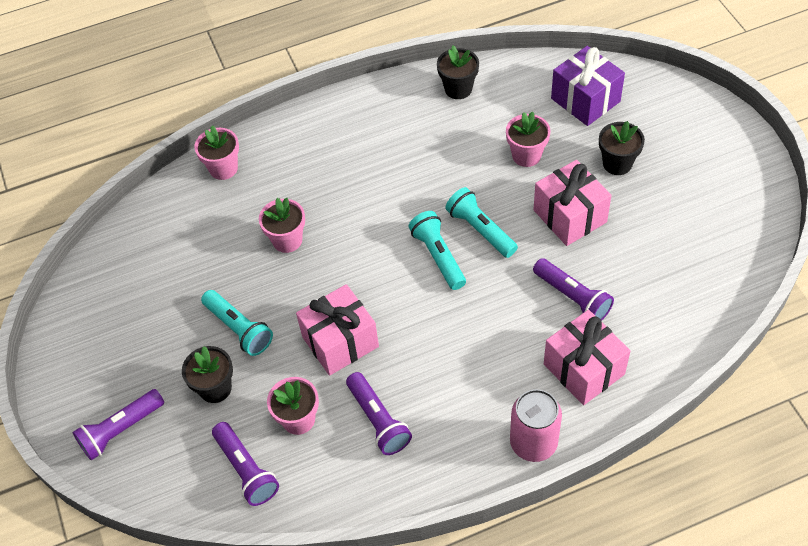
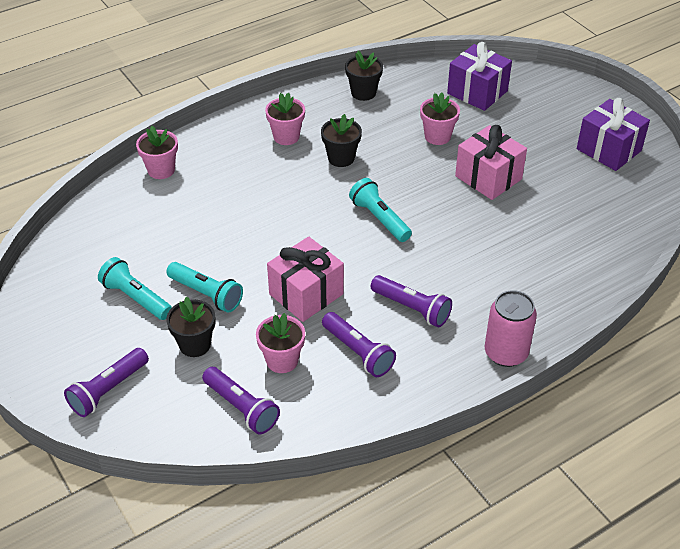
camera: 15 degrees left, 10 degrees down
(287, 240) = (236, 220): pink flower pot -> pink flower pot (286, 137)
(480, 230) = (412, 195): turquoise flashlight -> turquoise flashlight (136, 298)
(573, 297) = (508, 238): purple flashlight -> purple flashlight (412, 308)
(584, 369) = (534, 291): pink gift -> none
(617, 163) = (518, 136): black flower pot -> black flower pot (341, 158)
(716, 193) = (608, 150): none -> purple gift

